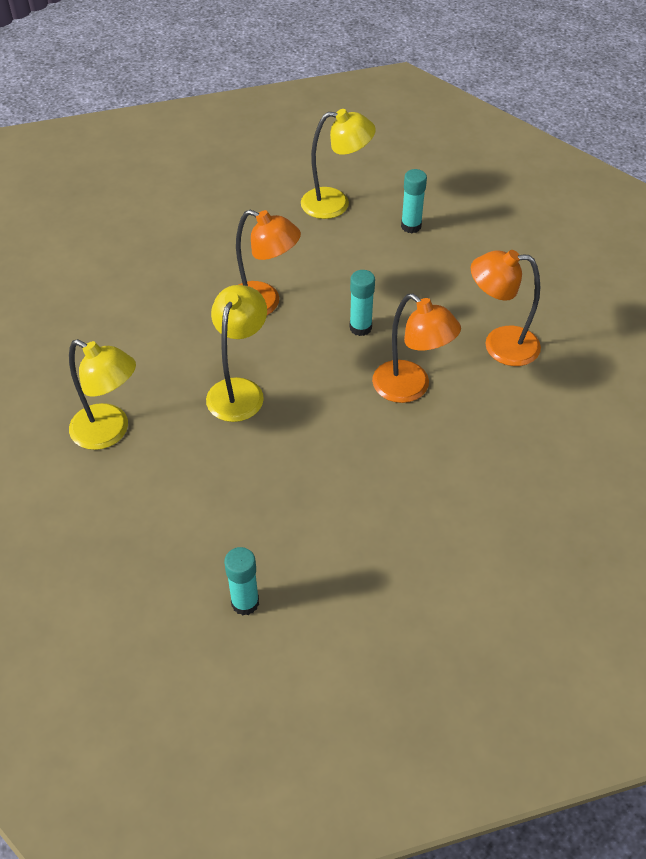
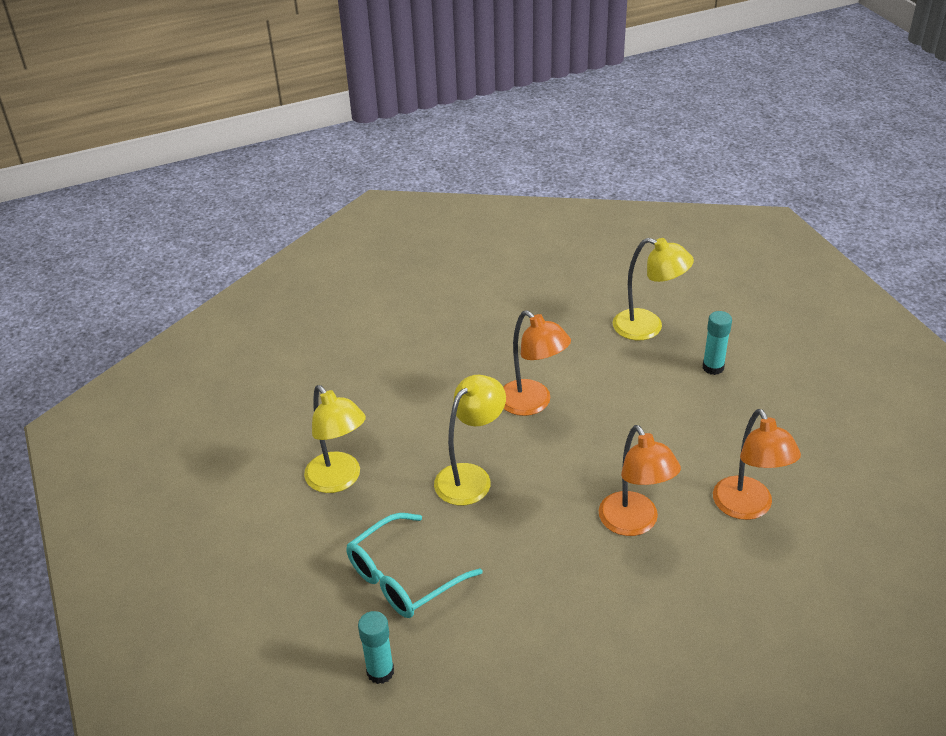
camera: 25 degrees right, 10 degrees down
(222, 506) = (403, 577): none -> turquoise glasses
(360, 328) = (614, 451): turquoise glue stick -> none
(499, 345) = (747, 508): orange lamp -> orange lamp turned 135 degrees counterclockwise

